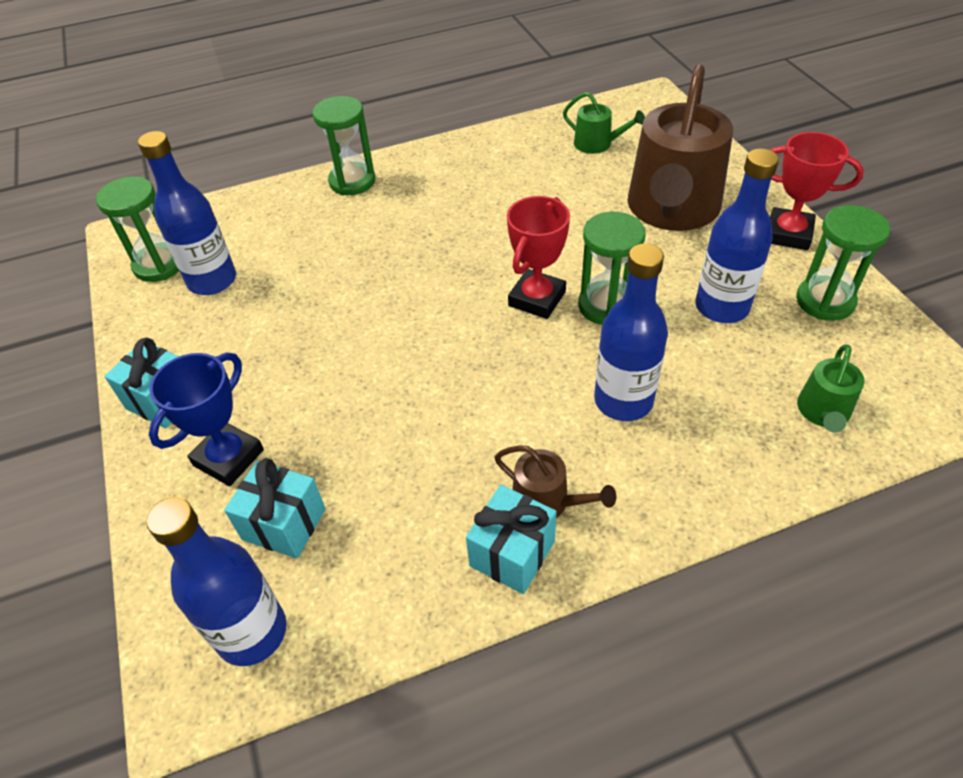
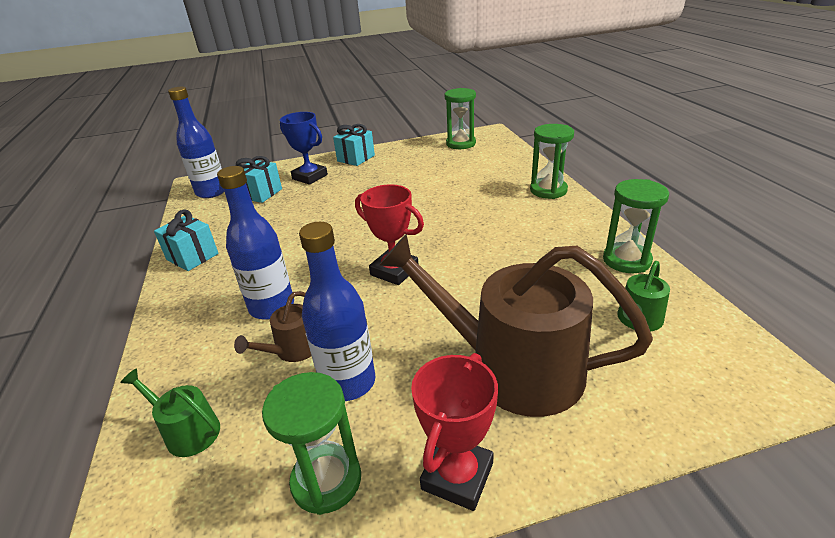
camera: 95 degrees right, 15 degrees down
(212, 281) = (444, 158): blue bottle -> none
(547, 501) = (215, 269): brown watering can -> brown watering can (293, 350)
(606, 306) = (375, 306): green hourglass -> green hourglass (626, 260)

